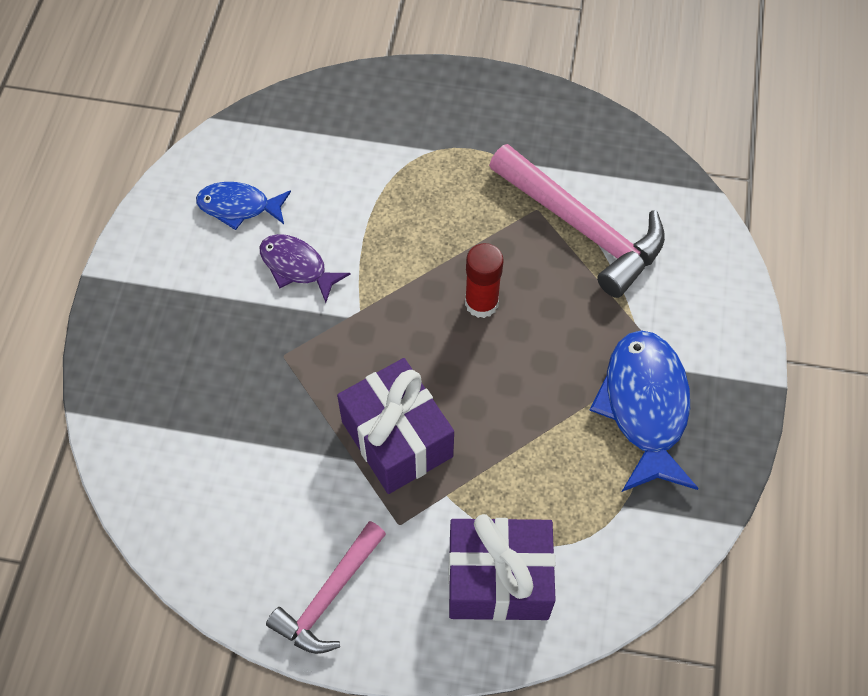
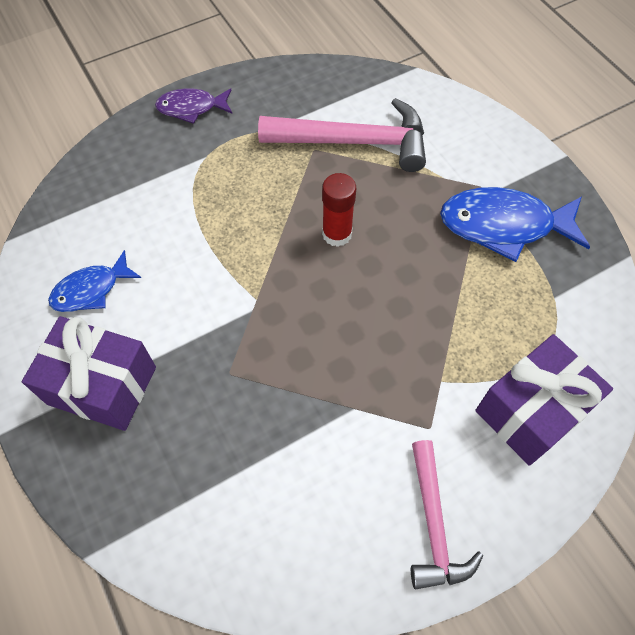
camera: 40 degrees left, 0 degrees up
(297, 267) = (179, 301): purple fish -> purple fish (191, 108)
(397, 439) = (370, 368): purple gift -> purple gift (102, 385)
(645, 407) = (504, 225): blue fish -> blue fish turned 45 degrees counterclockwise

